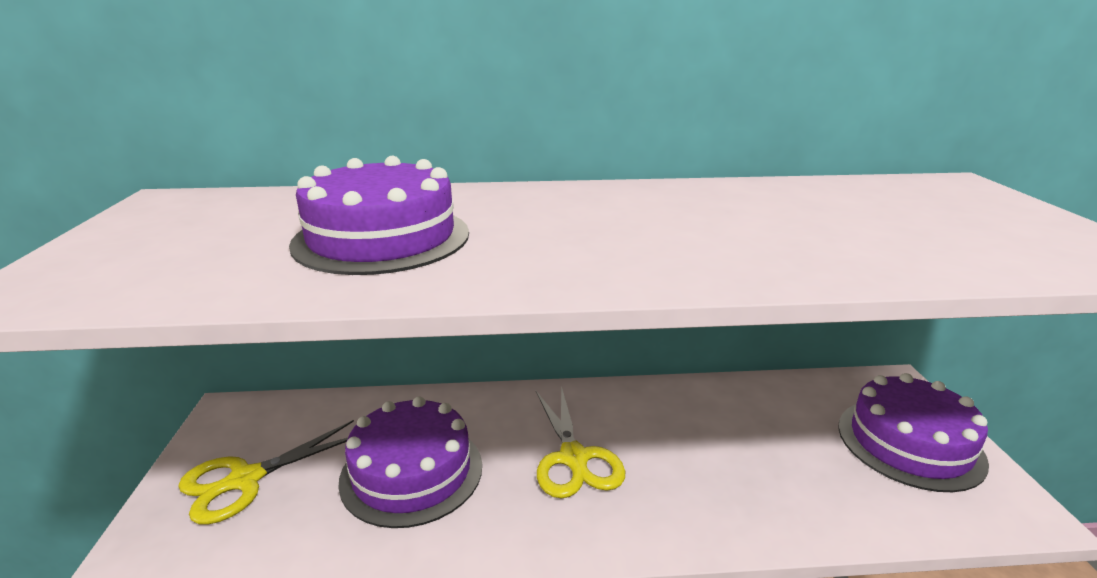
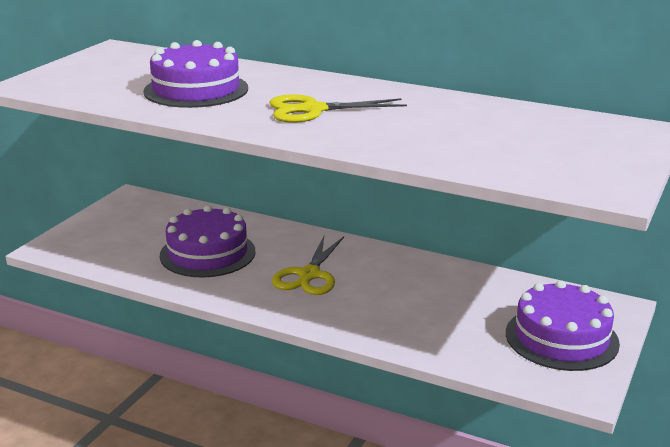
camera: 30 degrees right, 0 degrees up
(245, 479) = (119, 231): yellow scissors -> yellow scissors (313, 110)

